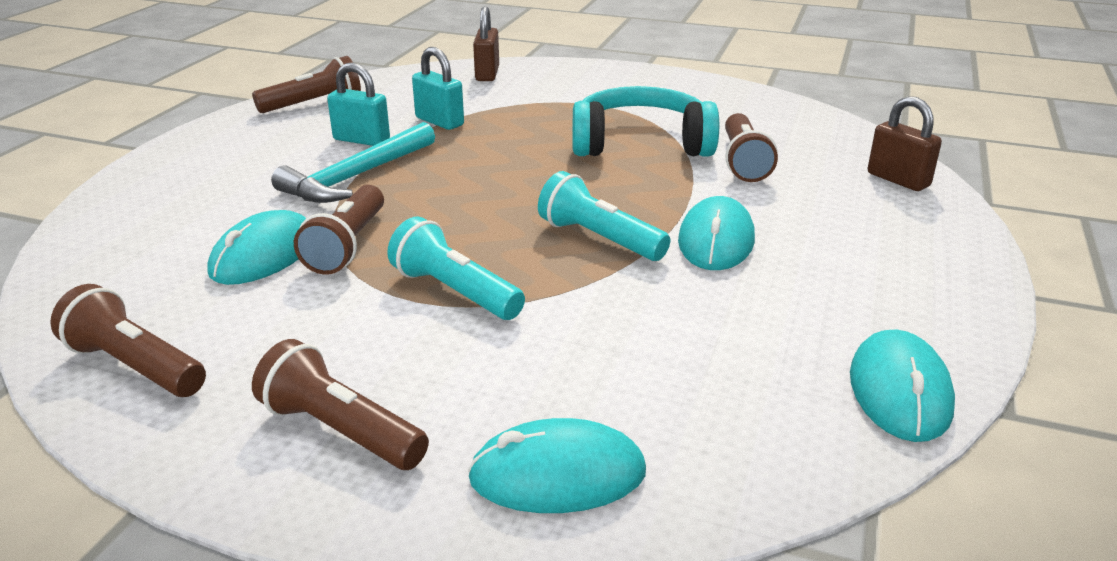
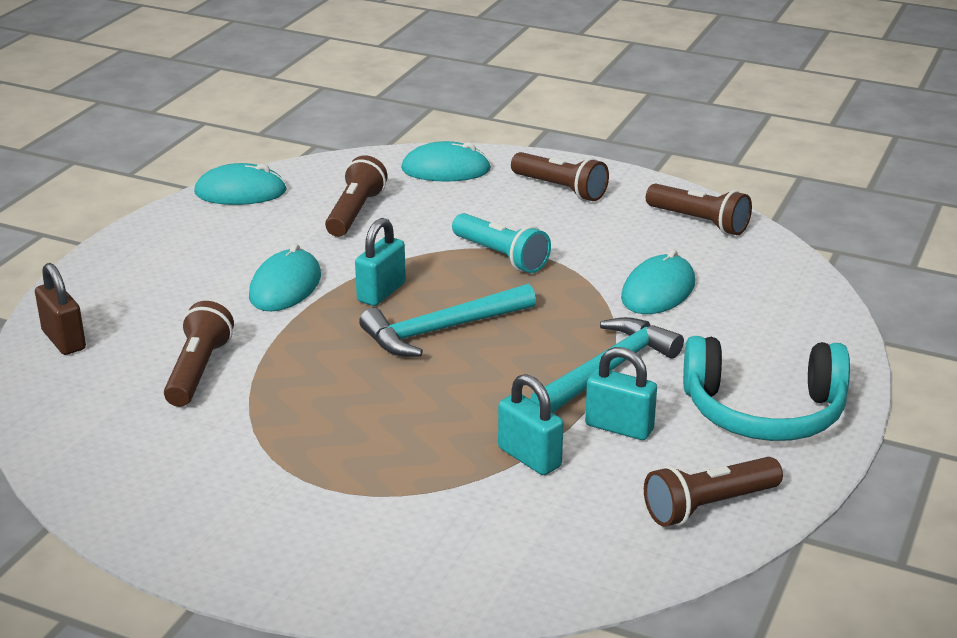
camera: 175 degrees left, 0 degrees up
(347, 246) = (592, 296): brown flashlight -> brown flashlight (355, 212)
(487, 74) = (463, 576): brown padlock -> none
(522, 203) = (441, 330): none -> turquoise hammer
(599, 238) = (381, 292): turquoise flashlight -> turquoise padlock
(641, 143) = (293, 405): turquoise headphones -> turquoise headphones (764, 411)
(899, 391) = (240, 192): turquoise mouse -> turquoise mouse turned 75 degrees clockwise

